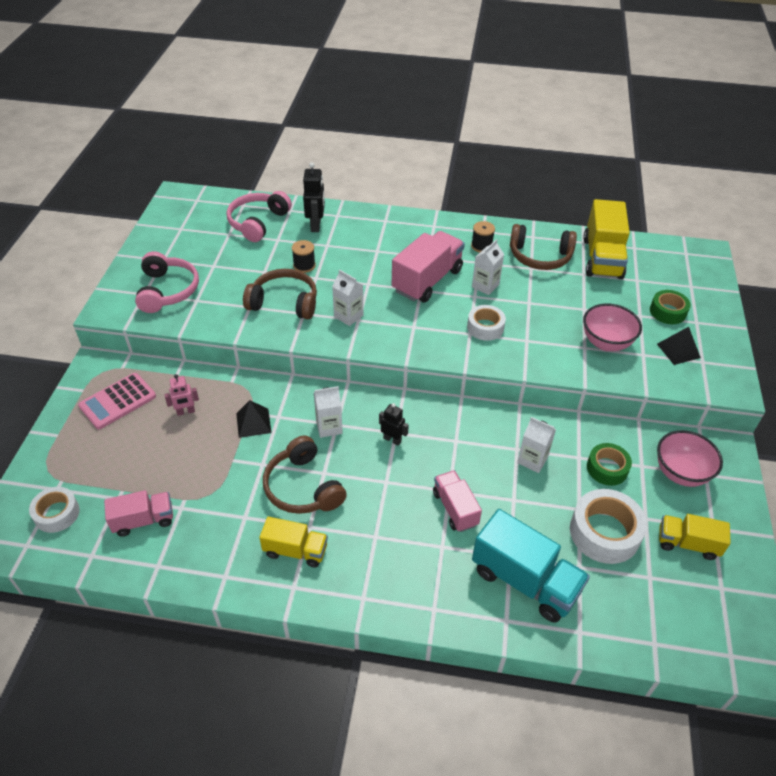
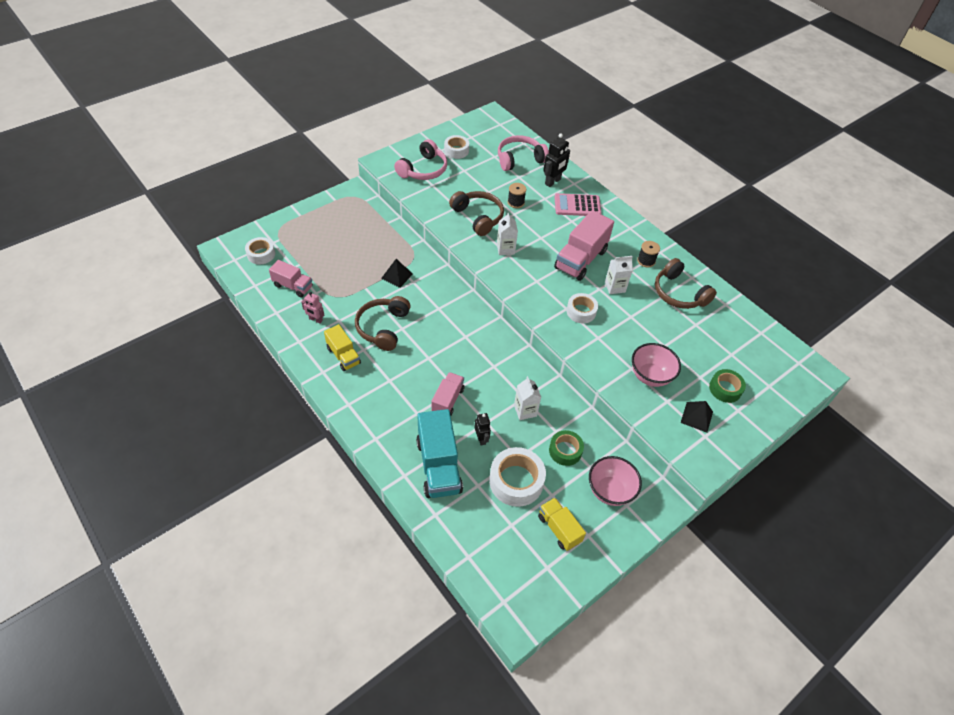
camera: 40 degrees right, 5 degrees up
(117, 401) = (344, 217): pink calculator -> pink calculator (577, 205)
(181, 251) = (456, 150): none -> white tape
(186, 412) = (370, 246): pink robot -> pink robot (315, 320)
(329, 427) = (433, 307): white carton -> none
(392, 440) = (458, 339): black robot -> black robot (481, 438)
(427, 280) = (580, 259): pink truck -> pink truck turned 135 degrees clockwise
(602, 258) = (725, 323): yellow truck -> none

